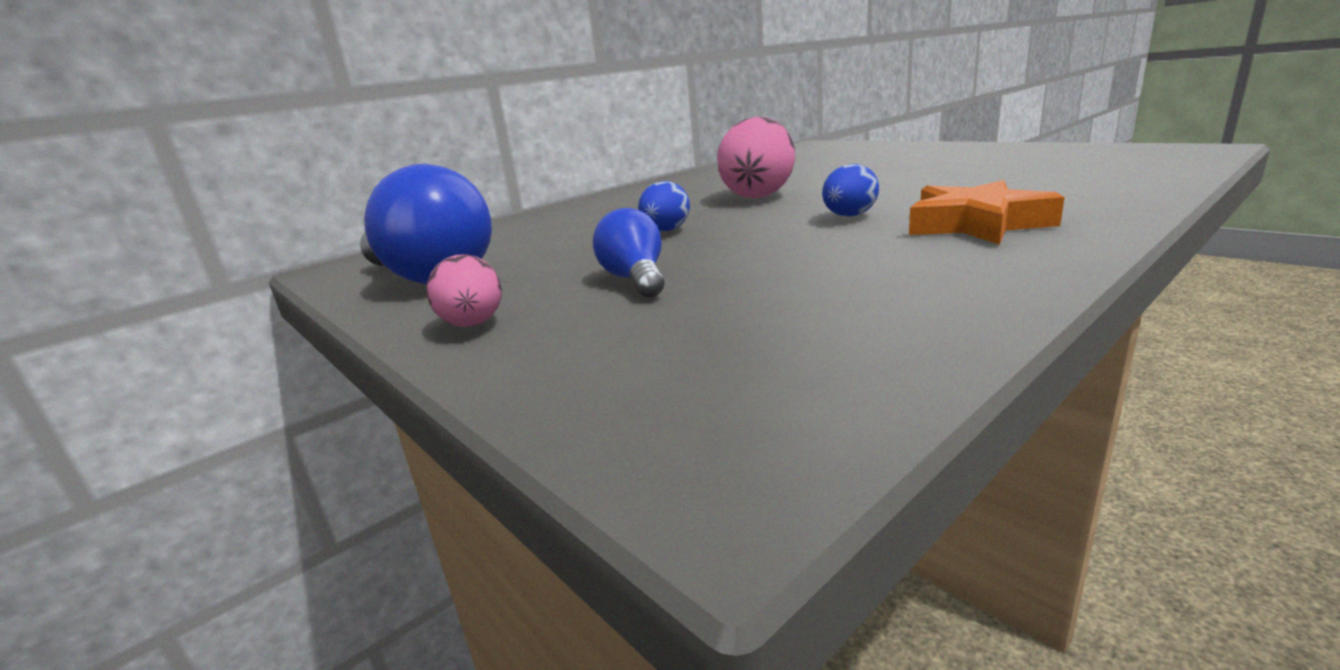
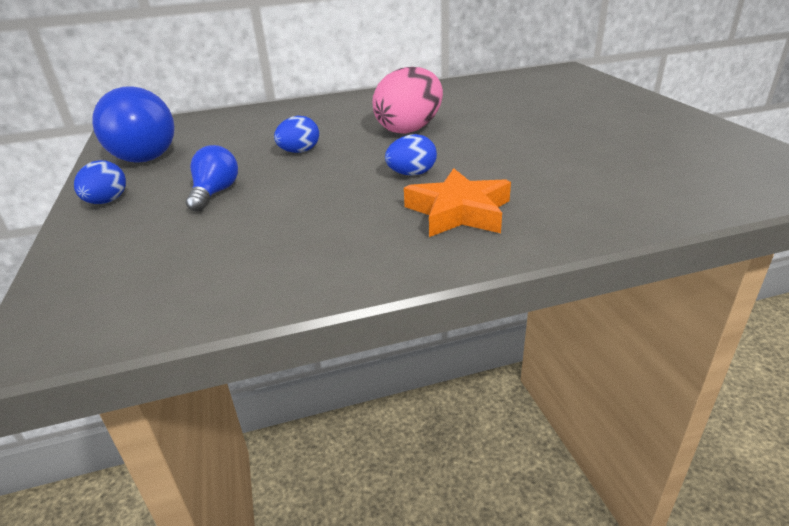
camera: 25 degrees right, 10 degrees up
(473, 325) = (107, 202): pink egg -> blue egg

